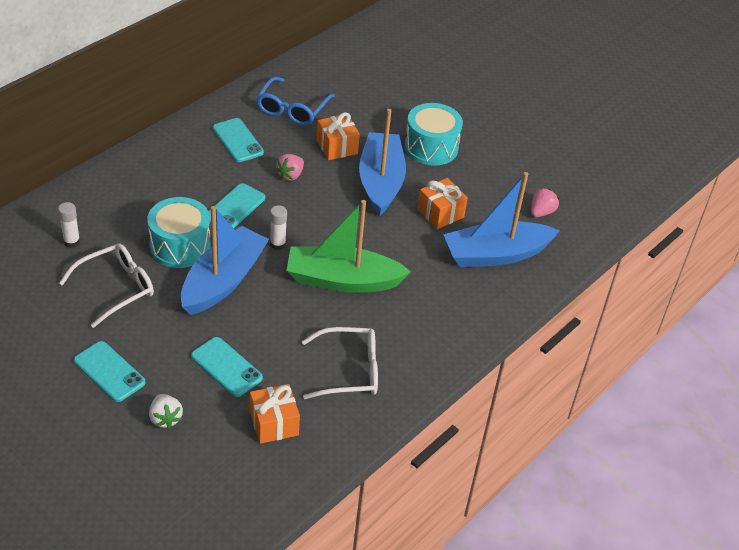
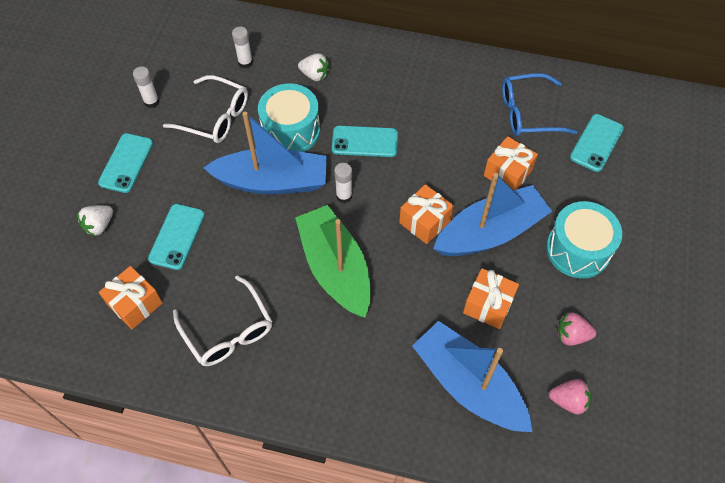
camera: 65 degrees right, 15 degrees up
(52, 325) = (151, 102): none -> white glue stick
(133, 205) = (315, 75): none -> white strawberry
(238, 140) = (450, 98): turquoise phone -> turquoise phone (596, 143)
(290, 175) = (438, 158): pink strawberry -> pink strawberry (571, 335)
(342, 211) = (424, 222): none -> orange gift

